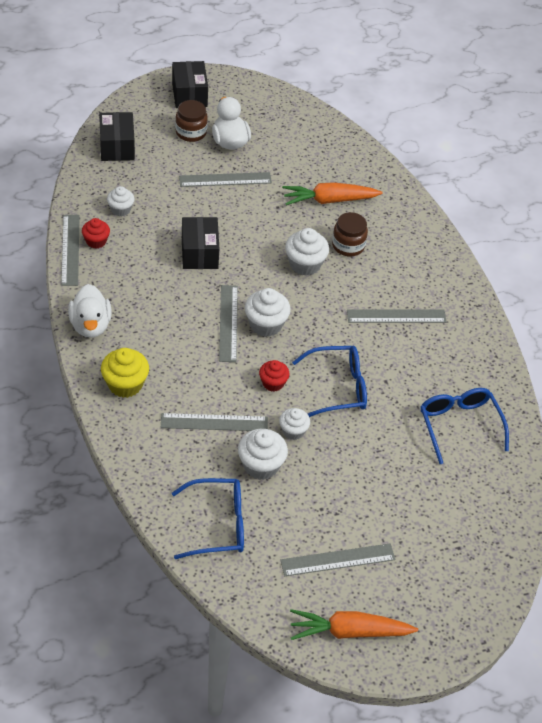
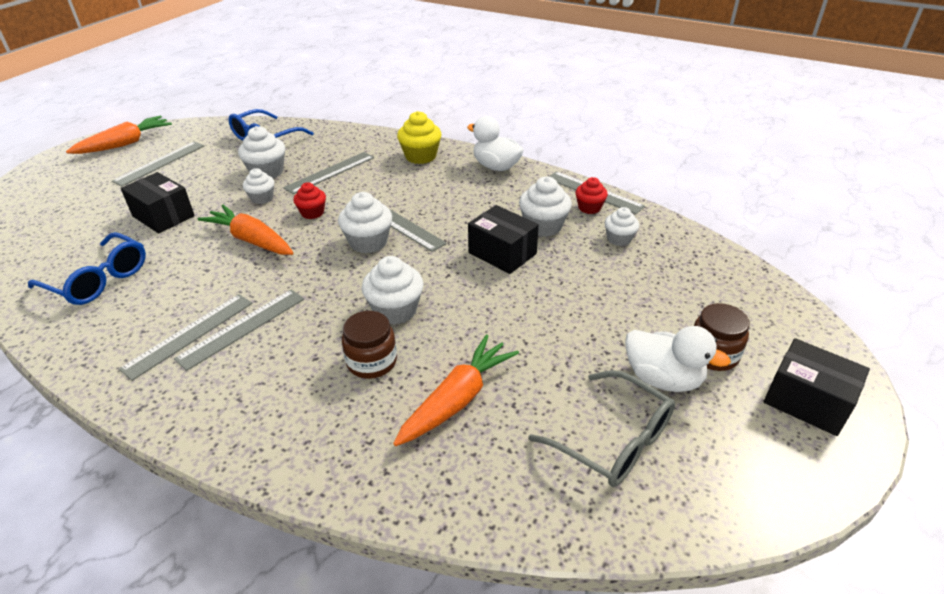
camera: 140 degrees right, 10 degrees down
(117, 147) = (730, 283): black box -> black box (163, 216)
(146, 251) = (543, 226): none -> white cupcake
(225, 179) = (592, 332): grey ruler -> grey ruler (189, 335)
(288, 142) = (612, 439): none -> grey glasses
(337, 388) = (251, 240): blue glasses -> orange carrot

